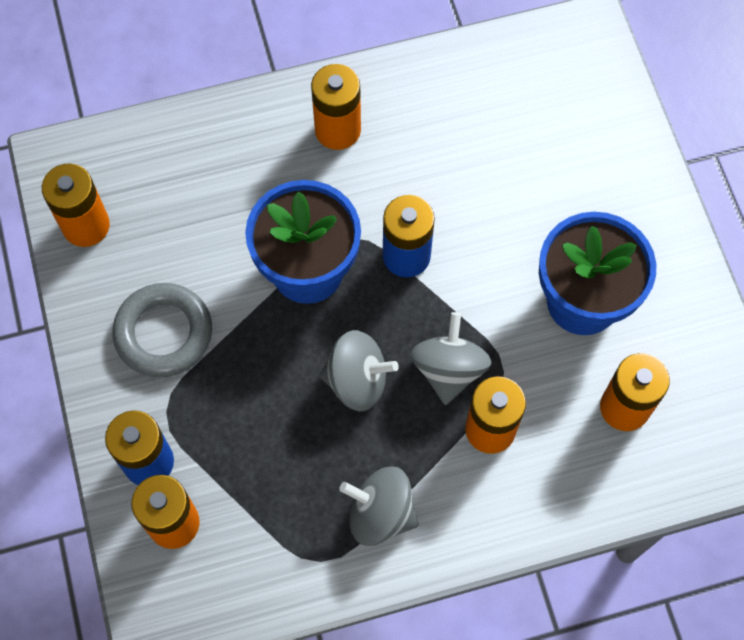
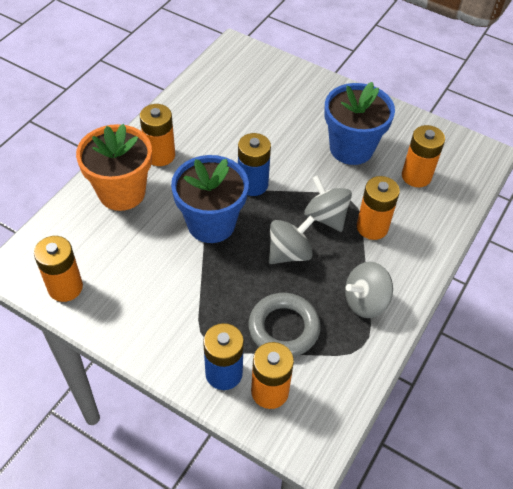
camera: 45 degrees left, 15 degrees down
(164, 333) = (165, 306): grey ring -> grey ring (284, 328)
(248, 149) = (122, 192): none -> orange flower pot

